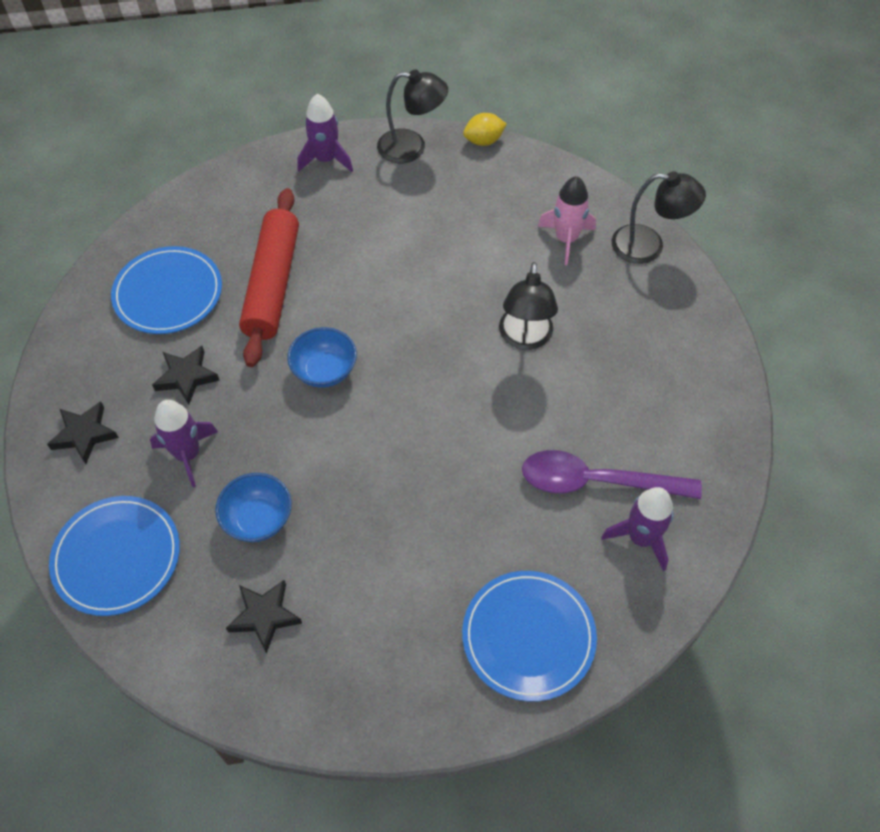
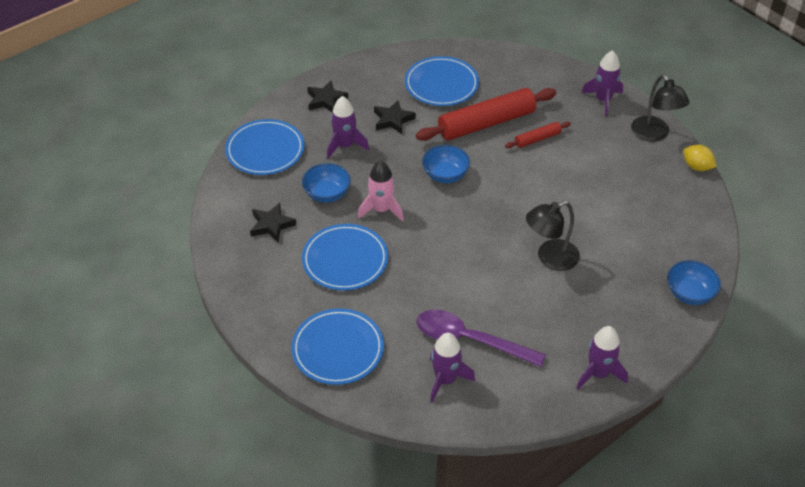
camera: 60 degrees right, 10 degrees down
(337, 250) = (537, 139): none -> red rolling pin
(387, 554) = (345, 260): none -> blue plate
(566, 239) = (652, 246): pink rocket -> pink rocket (381, 209)
(596, 481) = (469, 340): purple spoon -> purple spoon turned 45 degrees counterclockwise
(648, 246) = (689, 293): black lamp -> blue bowl
(709, 383) = (598, 373): none -> purple rocket

